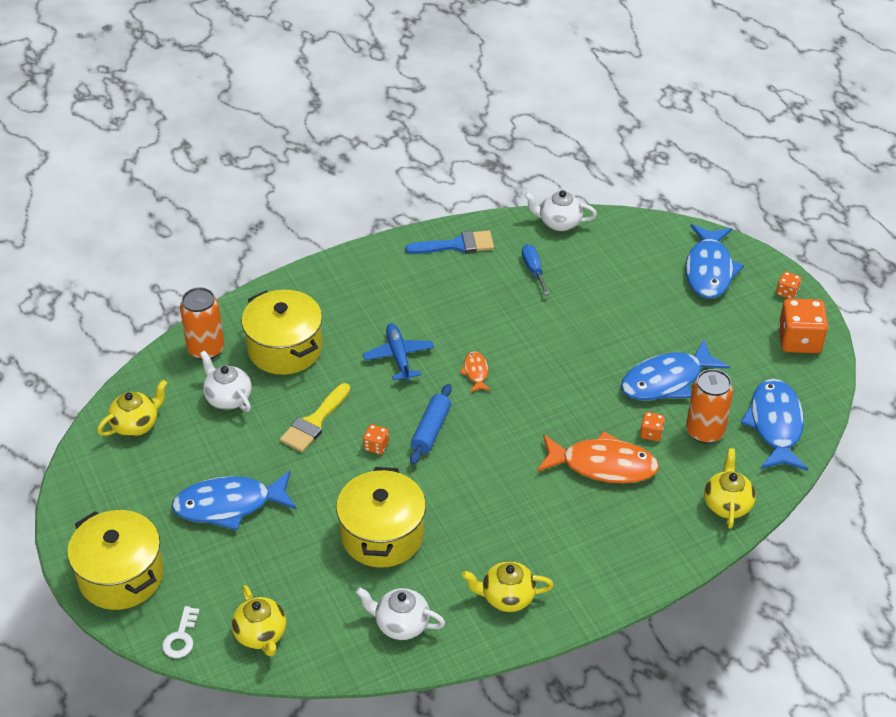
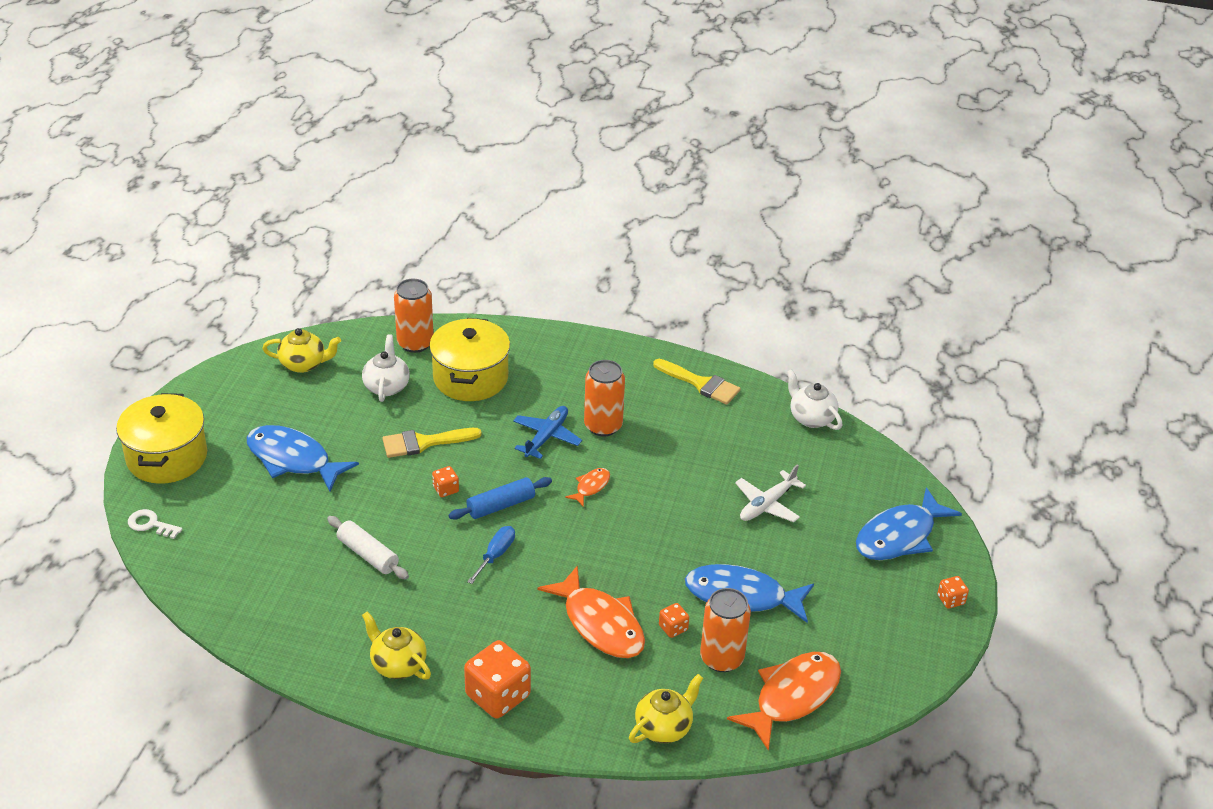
camera: 40 degrees right, 5 degrees down
(181, 637) = (151, 524): white key -> white key turned 60 degrees clockwise
(261, 635) = (200, 561): yellow teapot -> none
(382, 535) = (368, 554): yellow pot -> white rolling pin
(401, 624) = (299, 625): white teapot -> none
(428, 321) = (603, 426): none -> orange can
(457, 245) = (701, 384): blue brush -> yellow brush
(533, 270) = (740, 440): blue screwdriver -> blue screwdriver (496, 555)
(605, 304) = (767, 504): none -> white plane
(775, 425) = (792, 697): blue fish -> orange fish
(799, 340) = (908, 646): orange dice -> orange dice (498, 695)

